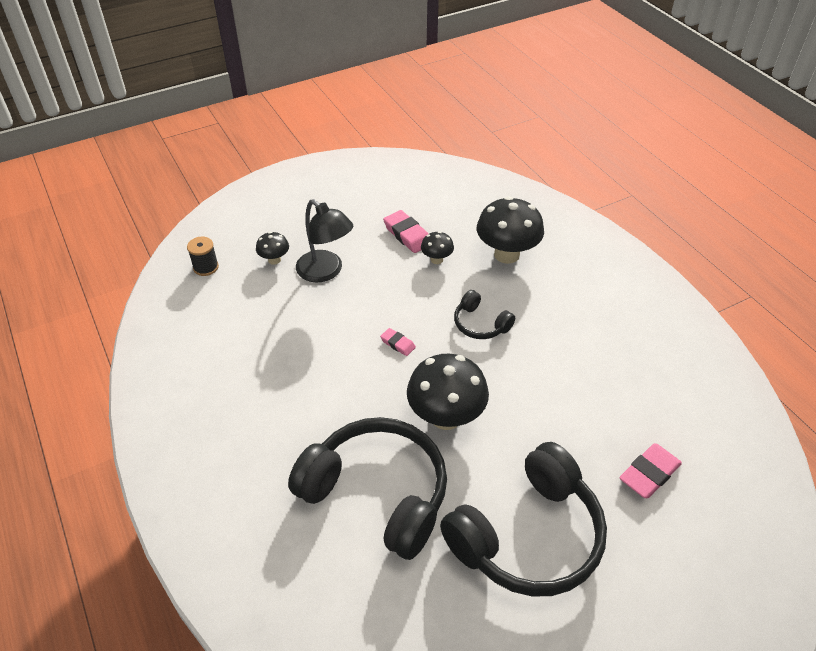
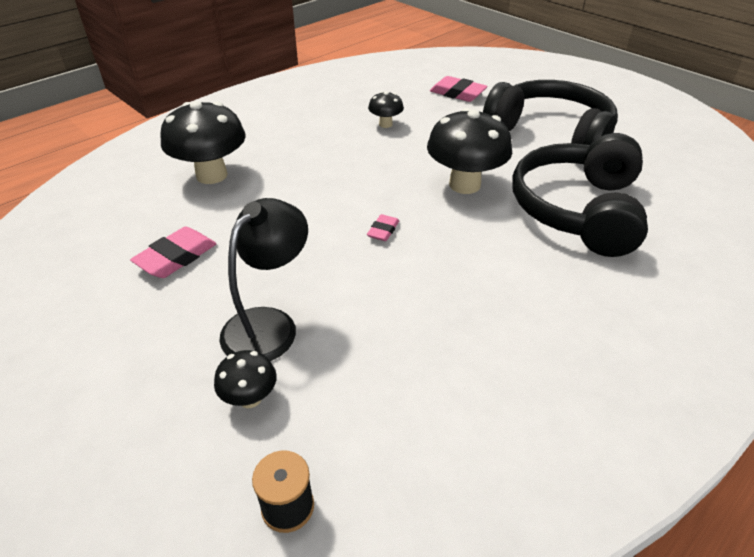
camera: 105 degrees left, 5 degrees down
(436, 259) = (227, 224): black mushroom -> black mushroom (385, 124)
(480, 324) = (330, 180): black headphones -> none

